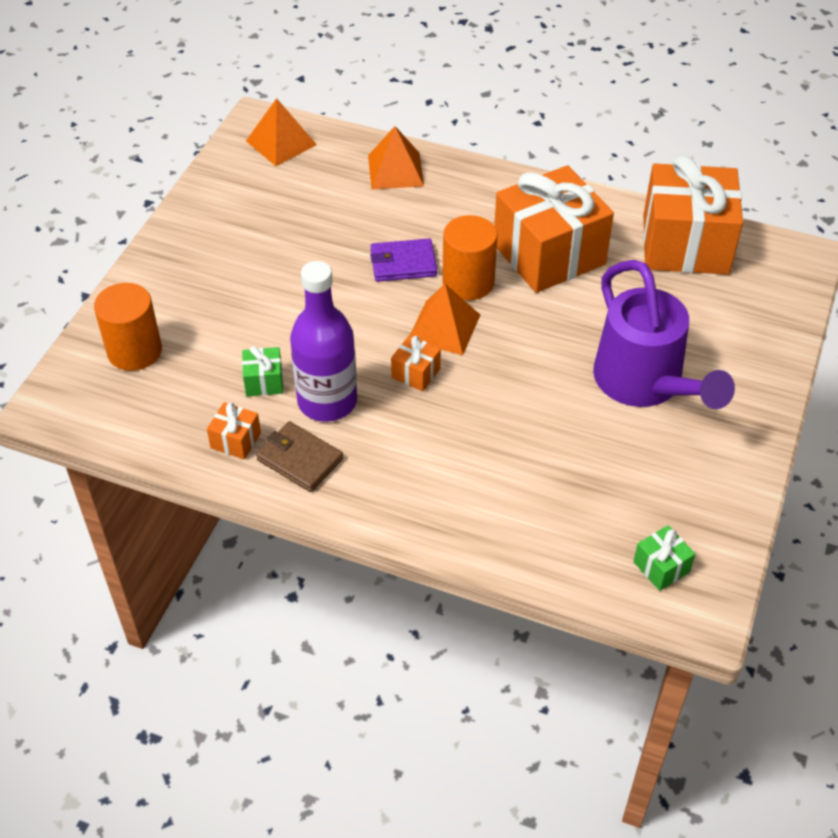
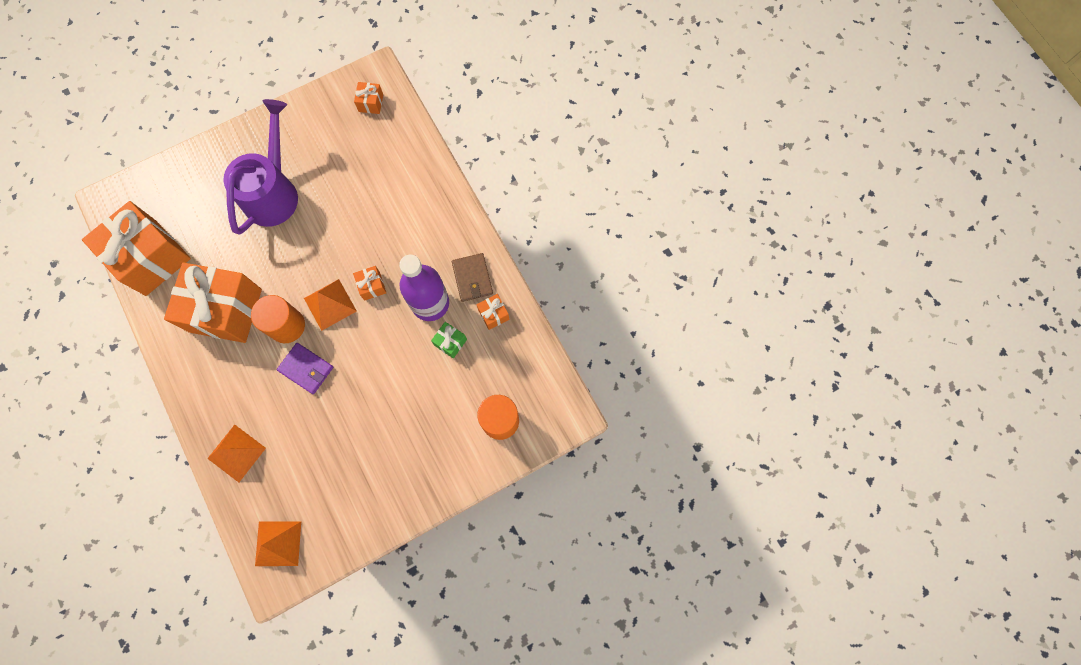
camera: 140 degrees left, 25 degrees up
(661, 567) = (371, 103): green gift -> orange gift

